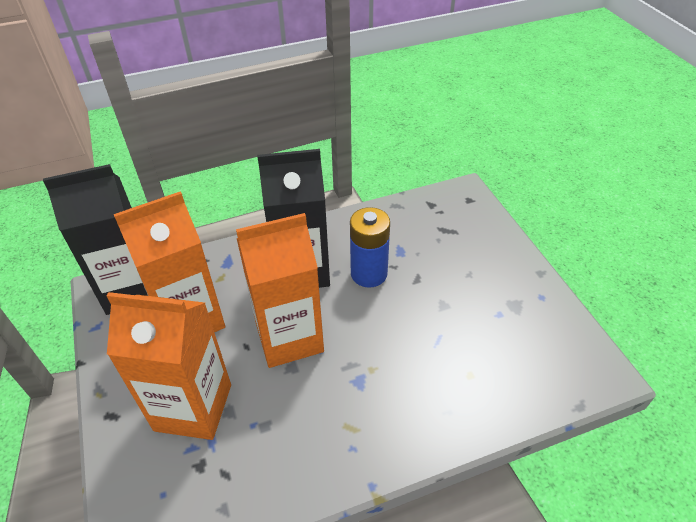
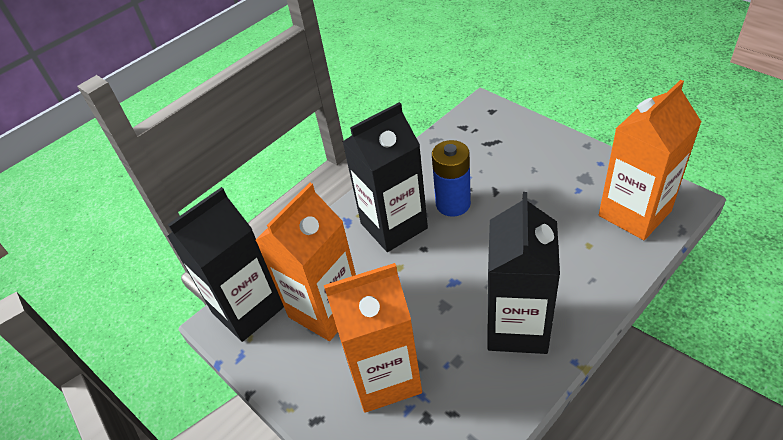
camera: 20 degrees left, 0 degrees up
(289, 337) = (424, 284): orange carton -> orange carton (634, 213)
(342, 422) = (517, 327): none -> black carton

